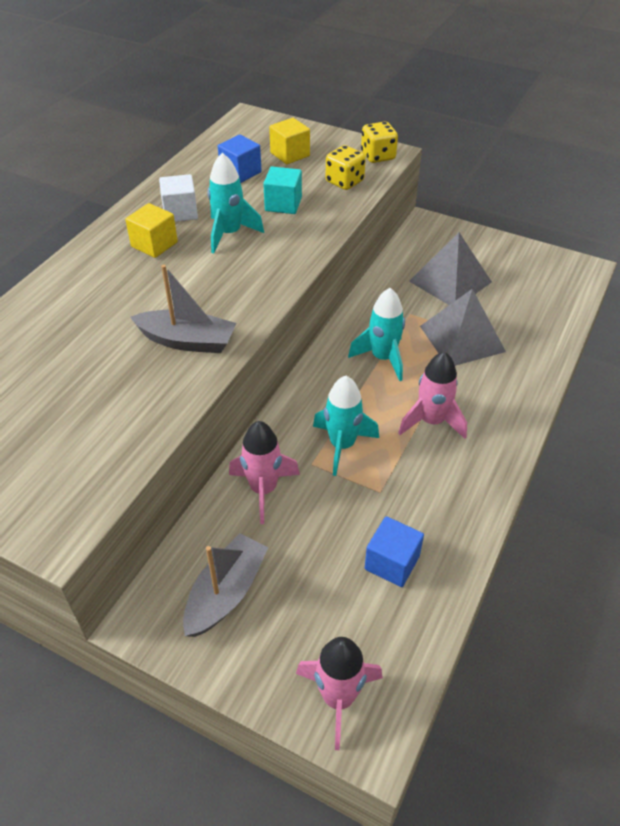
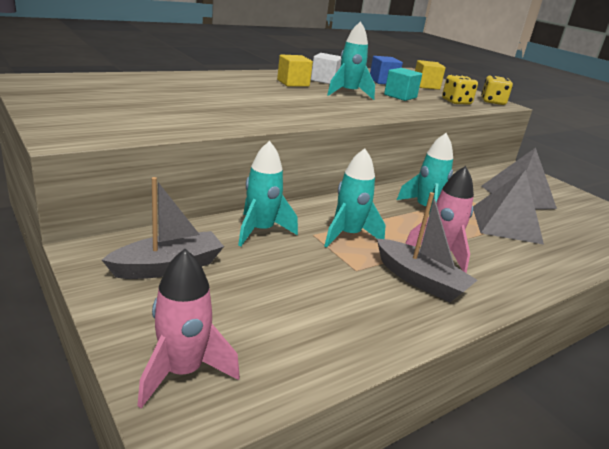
camera: 25 degrees right, 20 degrees down
(187, 341) = (266, 112): grey boat -> grey boat (420, 280)
(263, 489) = (260, 231): pink rocket -> turquoise rocket
(392, 562) = (326, 312): blue cube -> none

